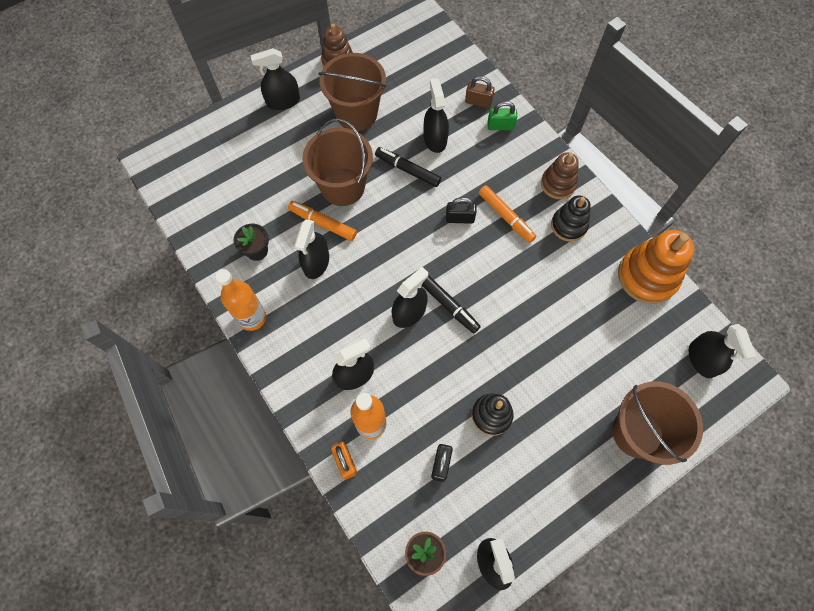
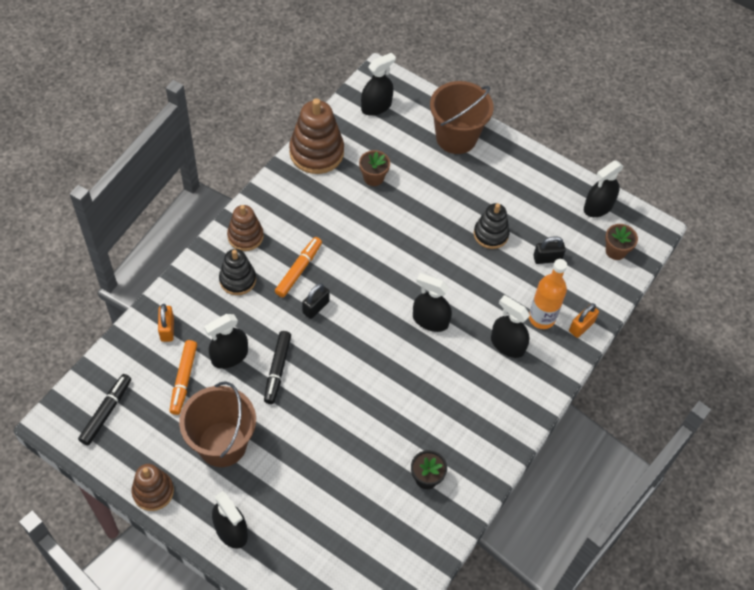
camera: 115 degrees left, 10 degrees down
(252, 318) = (496, 452): orange bottle -> none
(316, 262) = (415, 417): black spray bottle -> none
(323, 223) = (370, 427): orange marker -> orange marker (183, 380)
(343, 187) = (321, 424): brown bucket -> none
(448, 305) = (409, 292): black marker -> black marker (106, 412)
(460, 218) = (315, 307): black padlock -> black padlock turned 60 degrees clockwise
(478, 102) = (167, 329): brown padlock -> orange padlock
(500, 126) = (192, 301): green padlock -> none
(568, 225) = (288, 218): black stacking toy -> black stacking toy (237, 280)
(600, 321) = (373, 178): none -> brown flower pot
(647, 276) = (316, 152): orange stacking toy -> brown stacking toy

